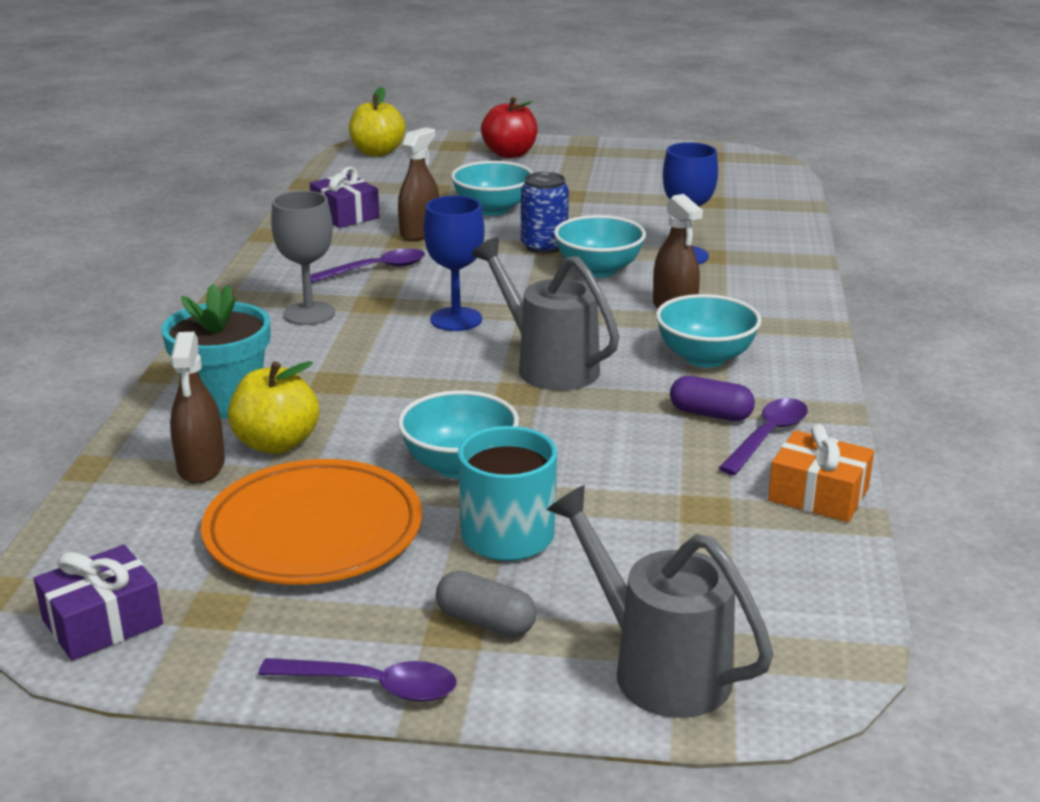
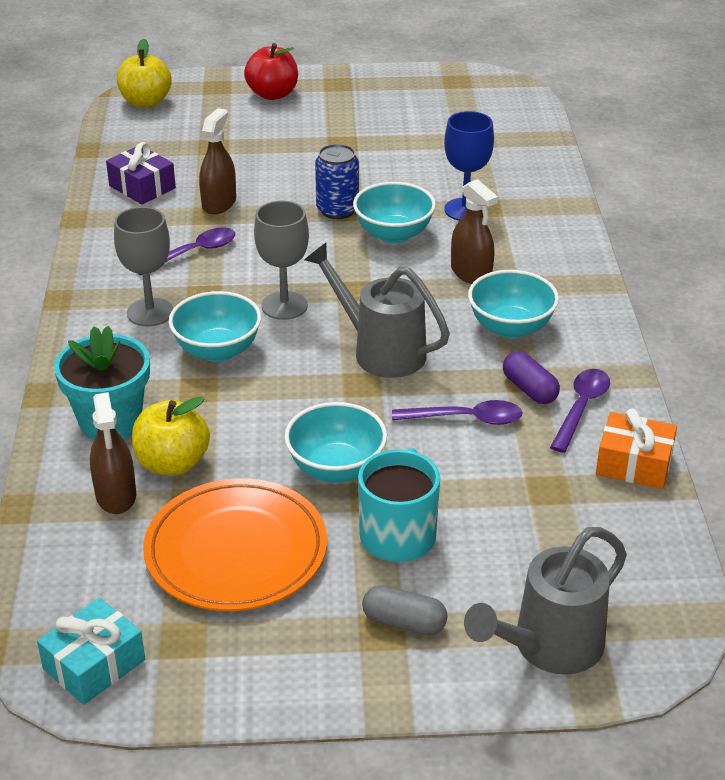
camera: 10 degrees left, 10 degrees up
(102, 622) = (94, 664): purple gift -> turquoise gift
(372, 686) = (334, 694): purple spoon -> purple spoon (466, 419)
(456, 319) = (284, 306): blue goblet -> grey goblet
(492, 209) = (277, 168): turquoise bowl -> turquoise bowl (217, 350)
(658, 668) = (548, 647): grey watering can -> grey watering can turned 75 degrees counterclockwise
(710, 414) = (529, 389): purple capsule -> purple capsule turned 45 degrees clockwise

